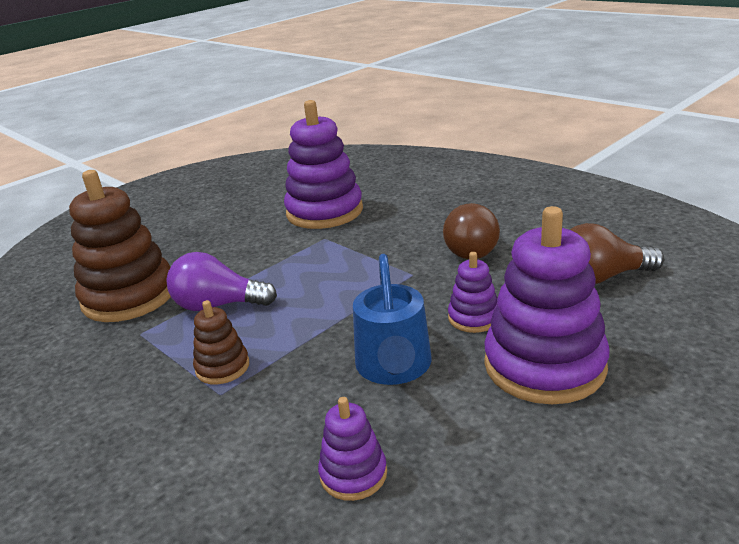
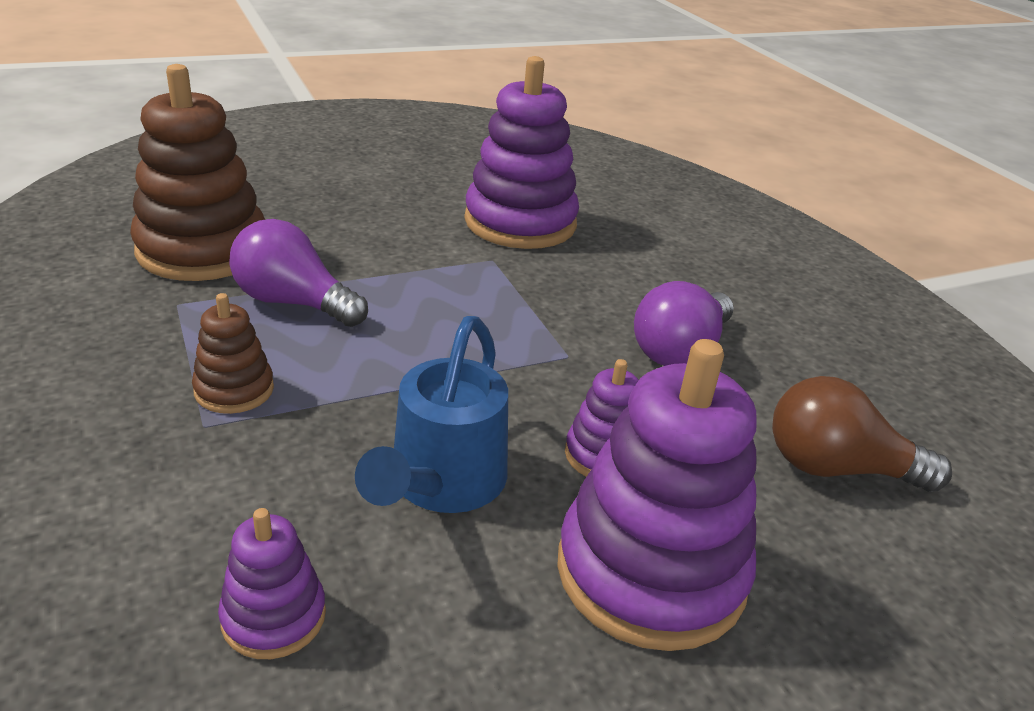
camera: 15 degrees right, 5 degrees up
(473, 248) = (680, 350): brown light bulb -> purple light bulb

